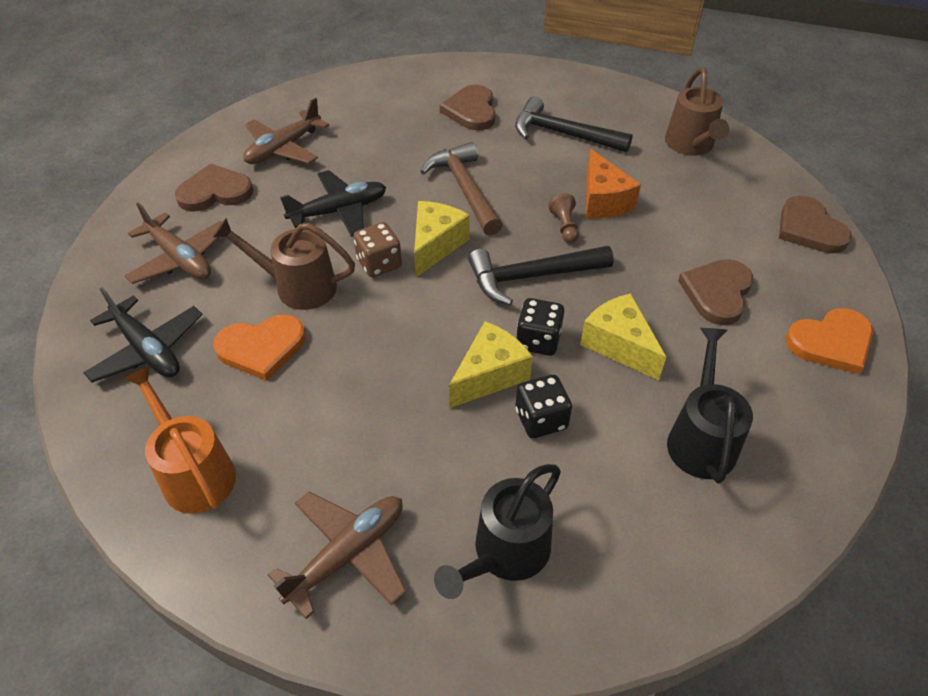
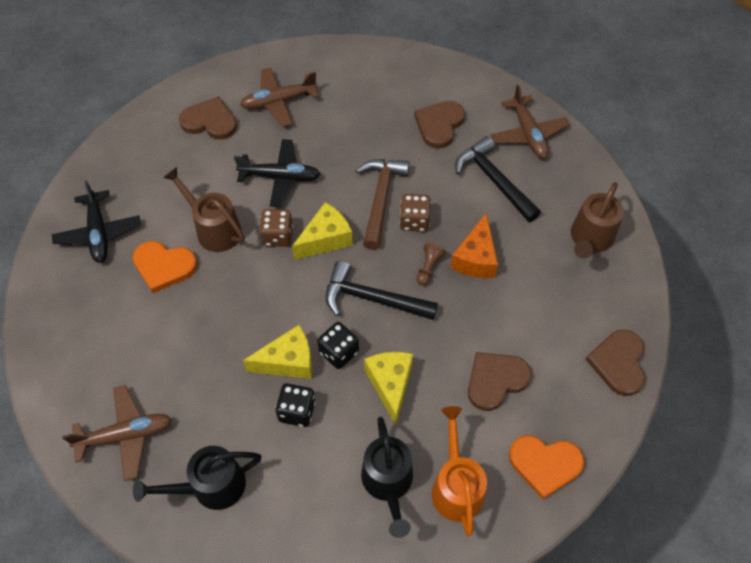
camera: 30 degrees right, 10 degrees up
(180, 258) = (156, 169): brown plane -> brown plane (528, 134)
(194, 473) = (76, 335): orange watering can -> orange watering can (456, 486)
(515, 194) = (414, 221): none -> brown dice
(701, 439) = (388, 483): black watering can -> black watering can turned 135 degrees clockwise

